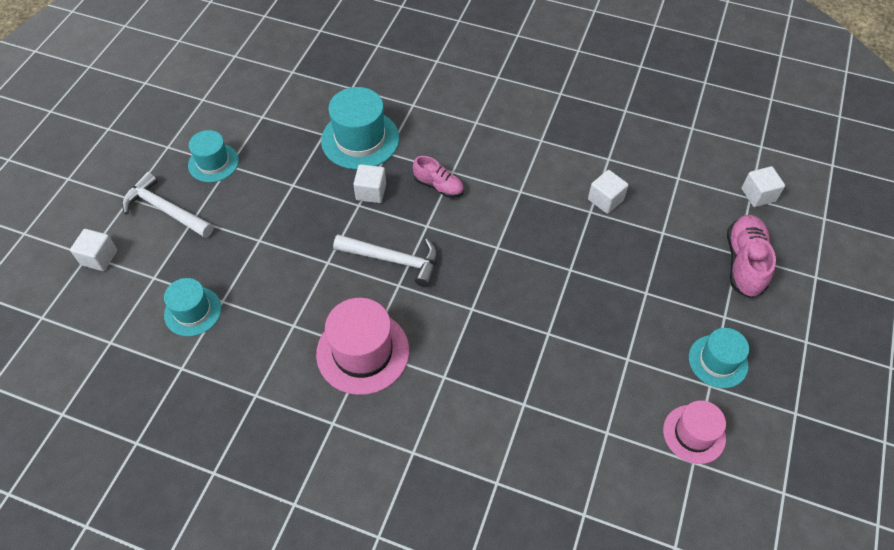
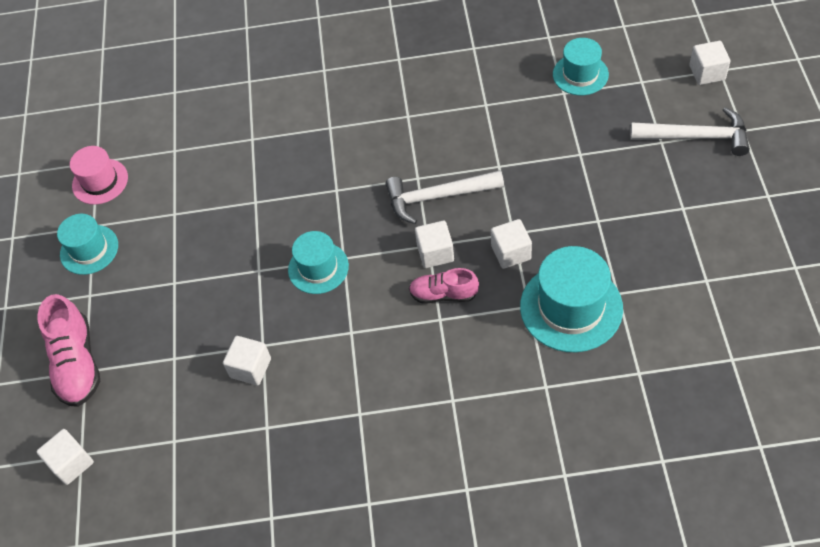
camera: 160 degrees right, 0 degrees up
(213, 163) = (701, 202): turquoise hat -> turquoise hat (318, 268)
(363, 352) = (410, 113): pink hat -> none
(425, 217) = (435, 253): none -> white cube

